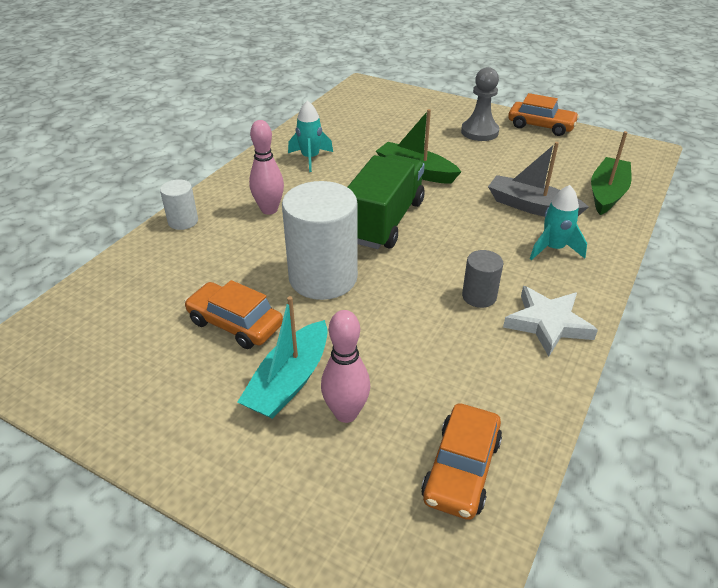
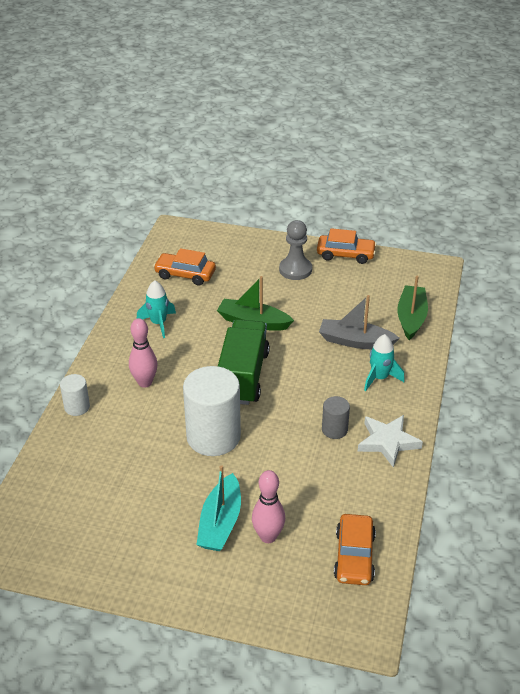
camera: 15 degrees left, 0 degrees up
(235, 324) = (162, 488): orange car -> orange car (185, 274)

